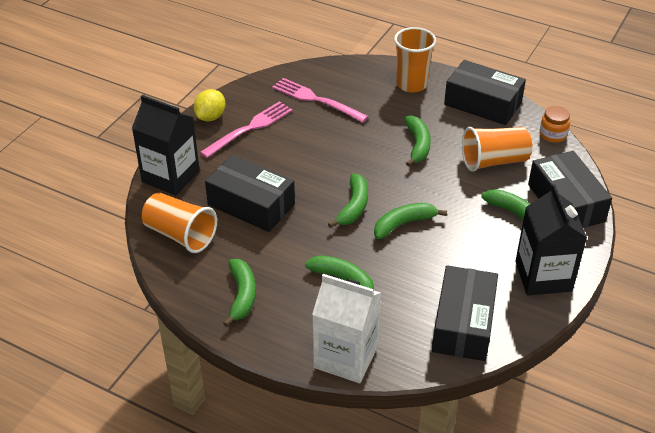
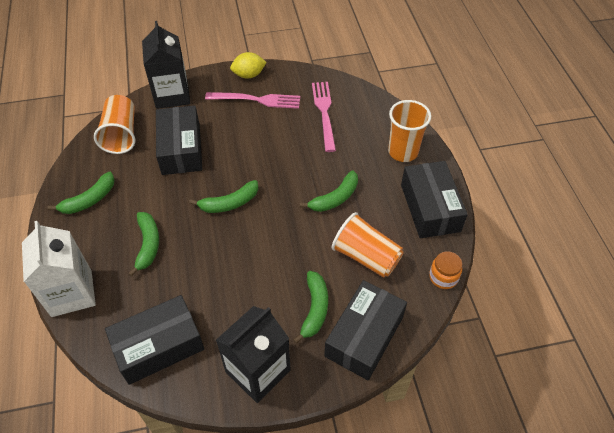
camera: 50 degrees right, 10 degrees up
(403, 224) = (237, 243): green banana -> none

